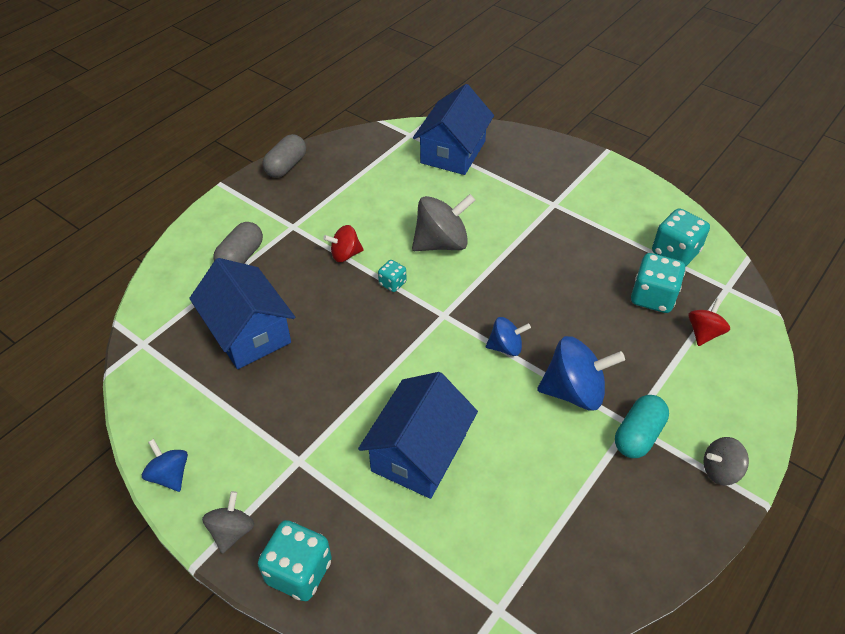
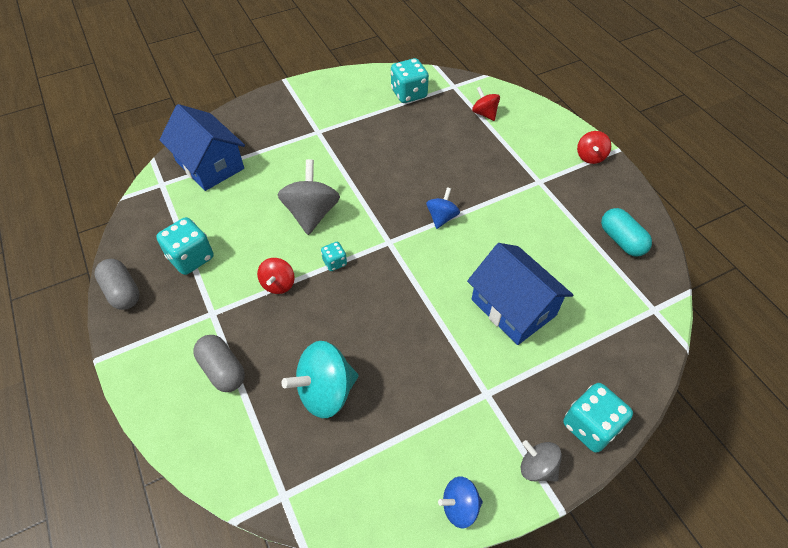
camera: 65 degrees left, 5 degrees up
(248, 332) = (325, 391): blue house -> turquoise spinning top
(574, 391) = (500, 197): blue spinning top -> none
(638, 435) = (549, 181): turquoise capsule -> turquoise capsule (621, 240)
(652, 297) = (441, 122): turquoise dice -> turquoise dice (191, 258)
(720, 470) = (590, 157): grey spinning top -> red spinning top

